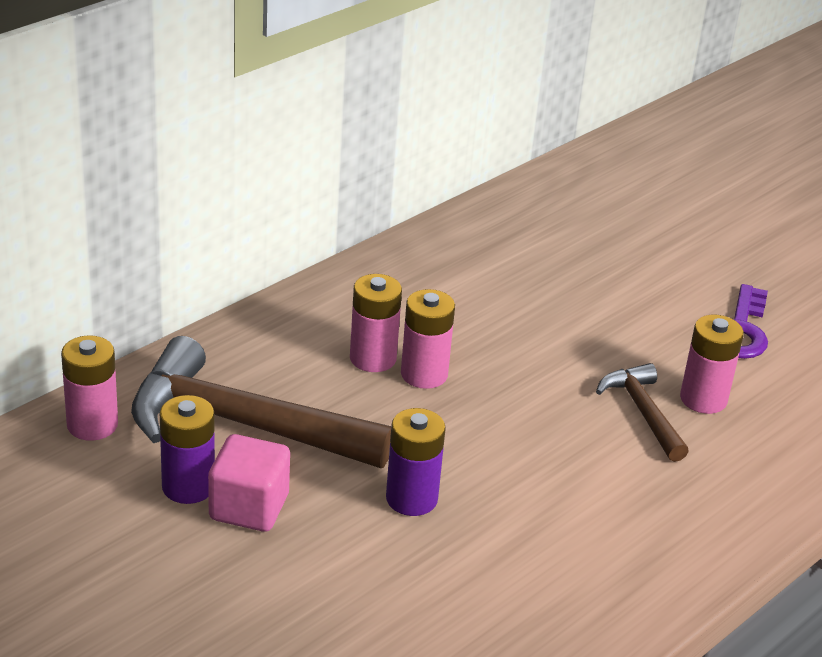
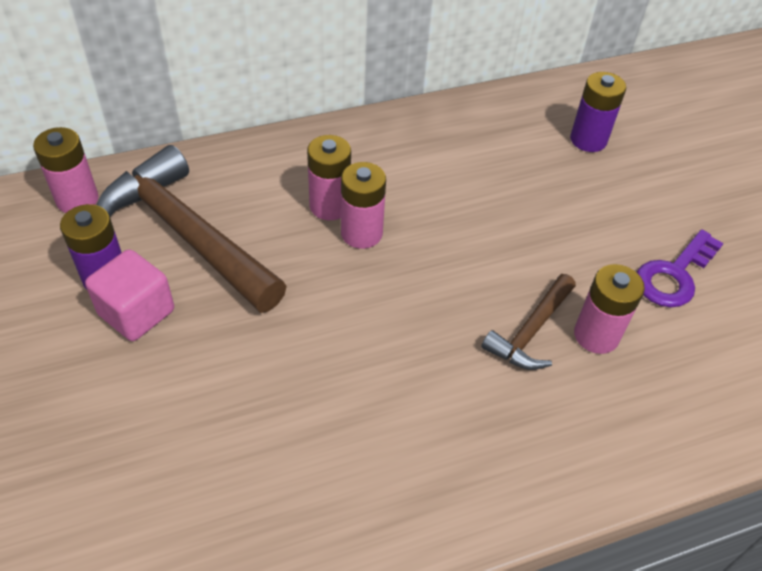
camera: 25 degrees right, 15 degrees up
(411, 498) = (270, 350): purple battery -> purple battery (588, 140)
(643, 412) = (530, 331): brown hammer -> brown hammer turned 150 degrees counterclockwise

